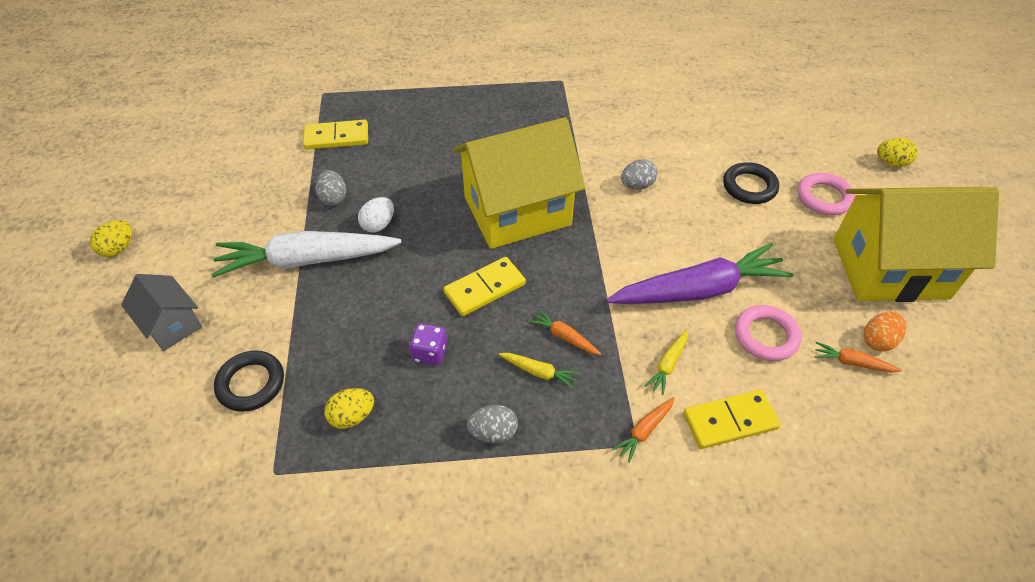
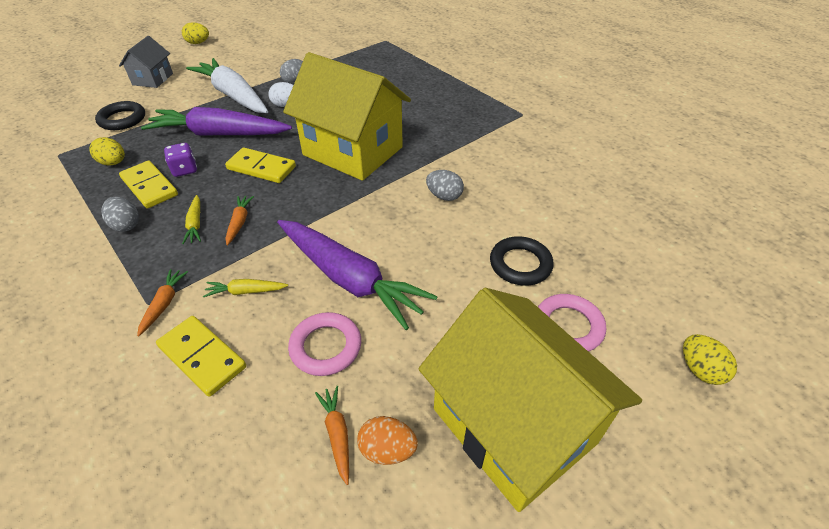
camera: 55 degrees right, 5 degrees down
(336, 137) = (350, 60): yellow domino -> yellow domino (149, 187)
(383, 301) = (219, 134): none -> purple carrot
(644, 431) = (164, 304): orange carrot -> orange carrot turned 90 degrees clockwise

